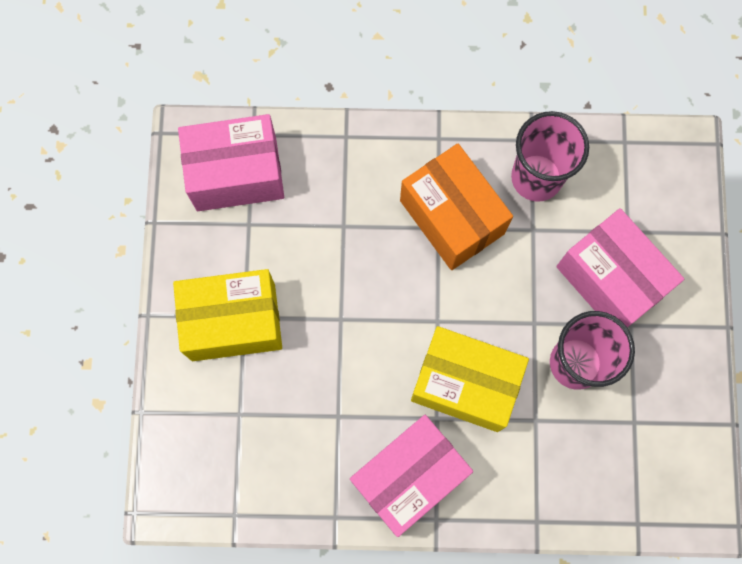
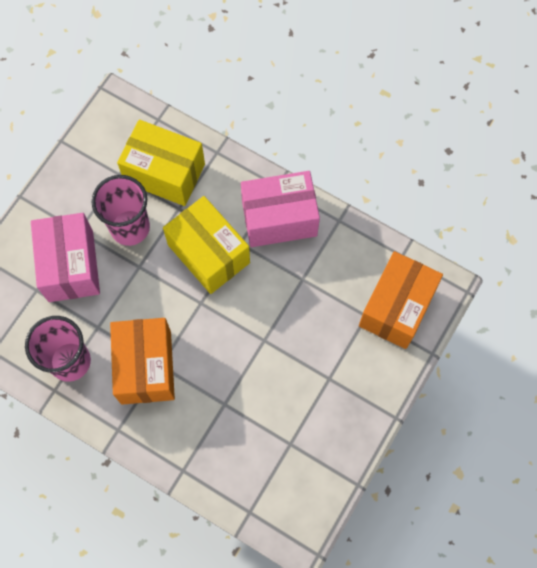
camera: 150 degrees left, 5 degrees down
(210, 444) = (396, 307): none -> orange box
(233, 322) = (338, 379): yellow box -> yellow box (164, 173)
(236, 174) = (279, 487): pink box -> none

